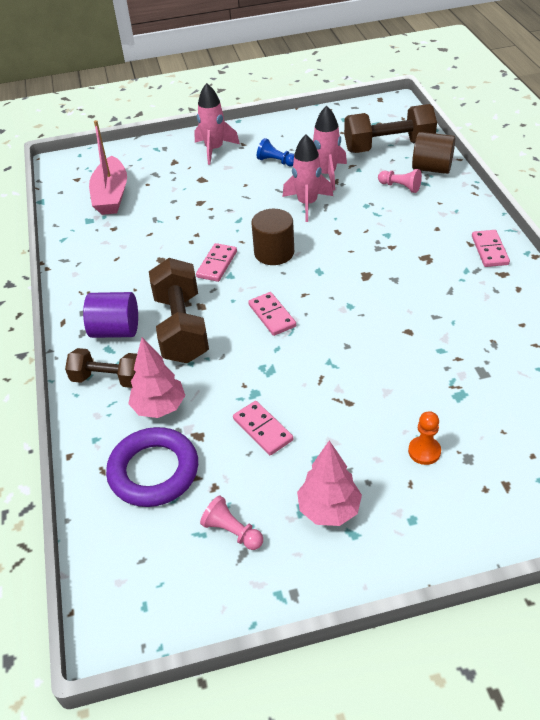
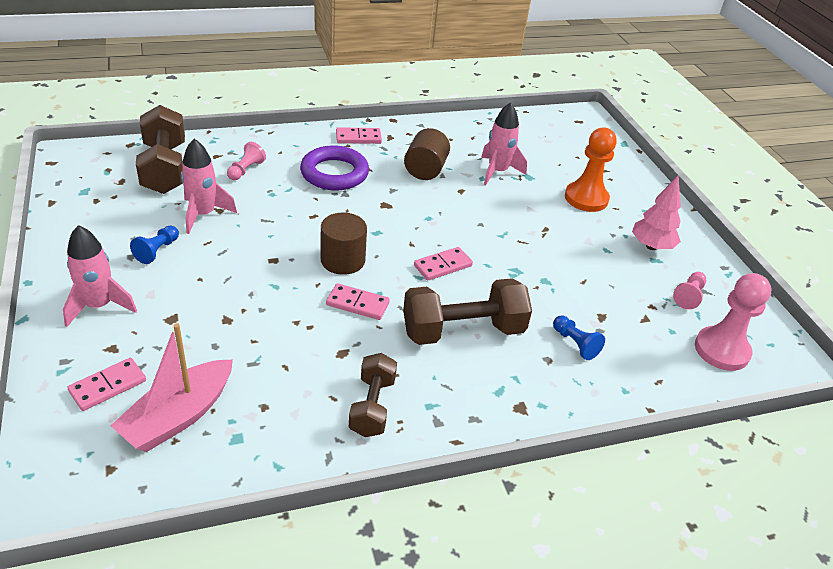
camera: 100 degrees left, 5 degrees down
(108, 379) = (544, 387): brown dumbbell -> brown dumbbell (372, 406)
(111, 195) = (178, 416): pink boat -> pink boat turned 135 degrees clockwise
(116, 330) = (469, 386): purple cylinder -> none
(139, 543) = (721, 350): none -> pink pawn
(154, 471) = (648, 344): purple ring -> purple ring (334, 173)
(159, 407) = (575, 344): pink tree -> blue pawn
(263, 429) = (585, 276): pink domino -> pink domino (108, 386)
(307, 204) = (258, 232): pink rocket -> pink rocket (497, 172)
(424, 451) = (586, 198): orange pawn -> orange pawn, size x1.85
(431, 168) = (219, 148): brown cylinder -> brown cylinder (425, 170)

